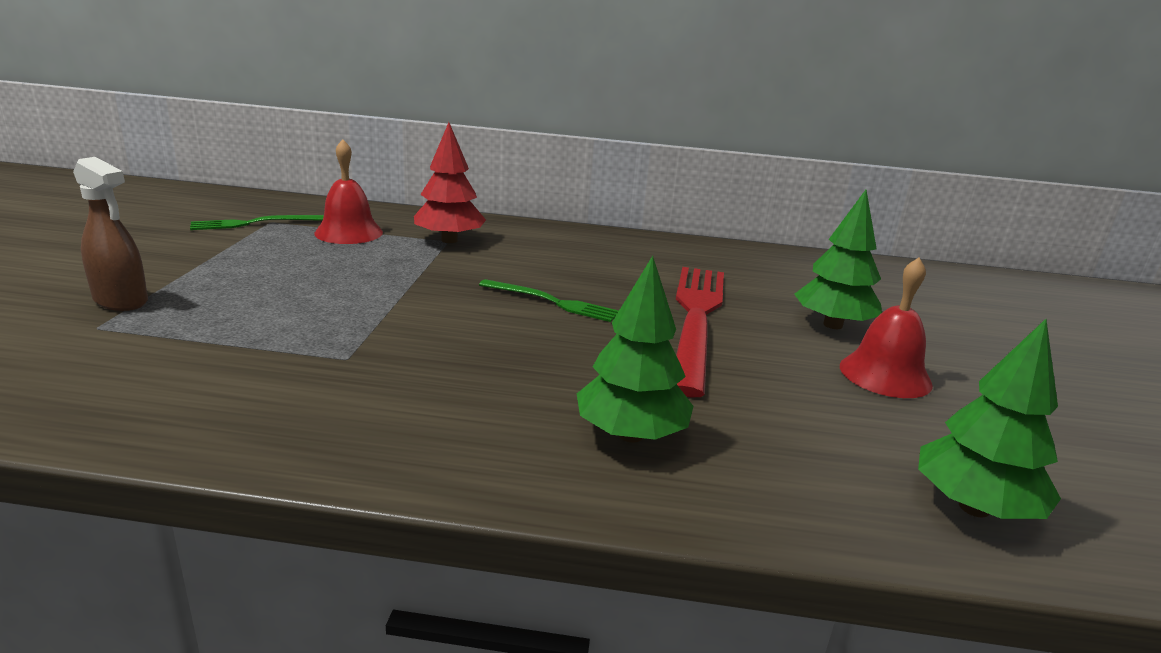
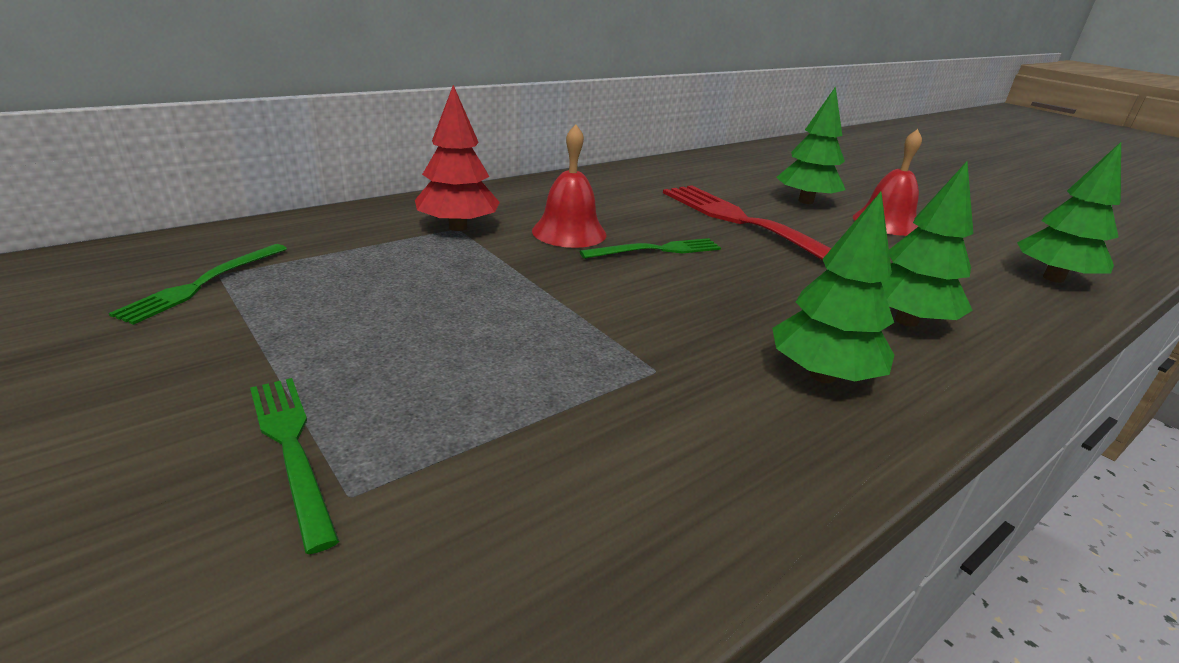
camera: 45 degrees left, 5 degrees up
(121, 301) = (291, 449): brown spray bottle -> green fork
(349, 232) = (345, 254): red bell -> red bell (569, 232)
(441, 419) = (822, 375): none -> green tree

